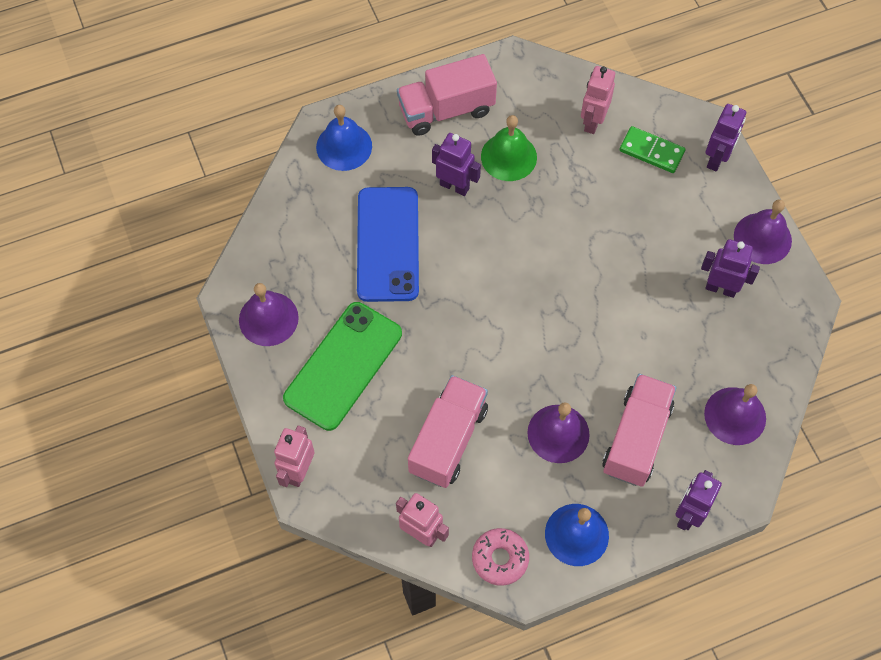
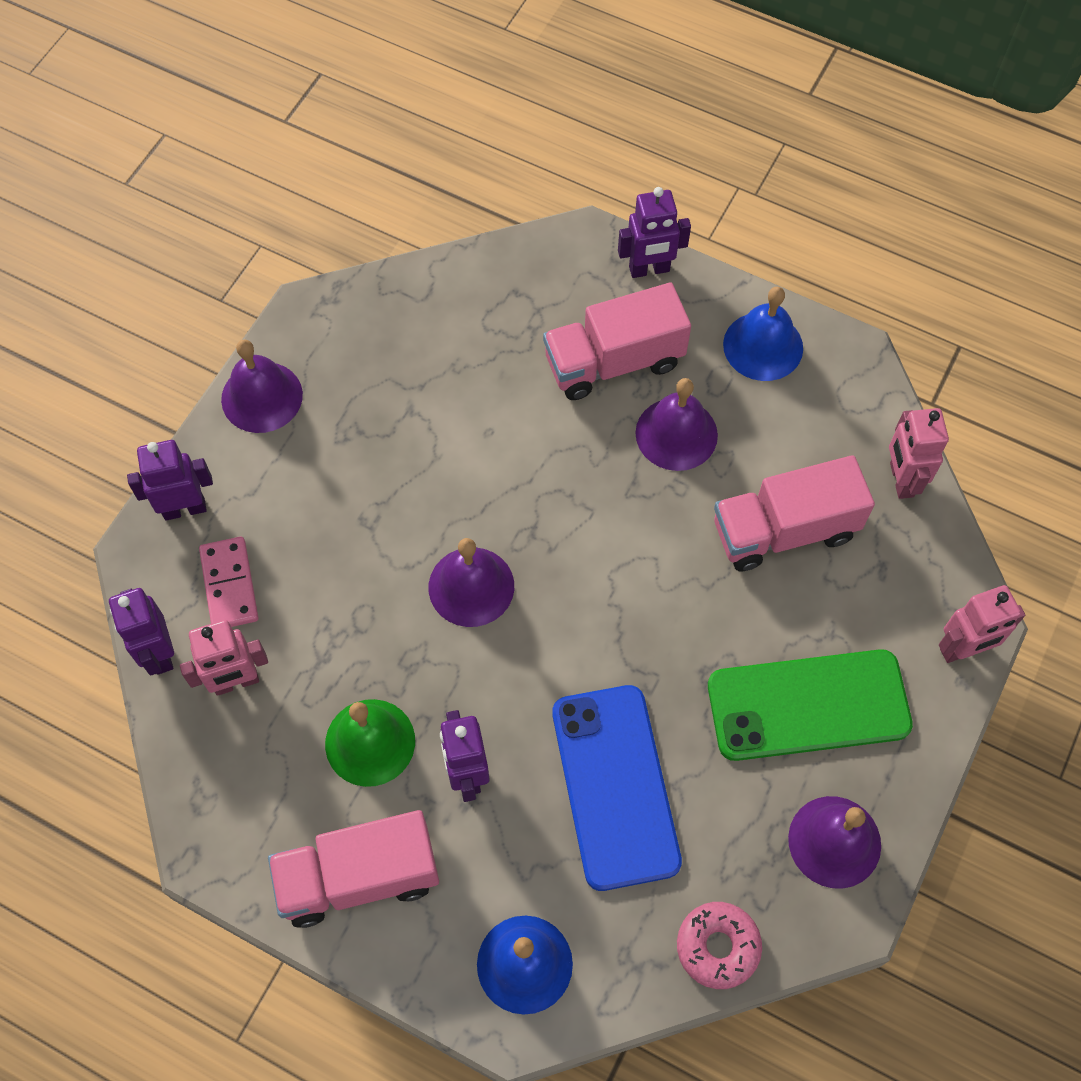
camera: 130 degrees left, 0 degrees up
(387, 244) = (615, 786): blue phone -> blue phone turned 60 degrees counterclockwise
(446, 109) = (359, 877): pink truck -> pink truck turned 135 degrees clockwise
(500, 558) = (853, 393): pink donut -> pink donut (717, 947)
(651, 151) = (229, 585): green domino -> pink domino
(720, 288) = (364, 397): purple robot -> purple robot (159, 653)
(735, 416) = (506, 294): purple bell -> purple bell (471, 586)

